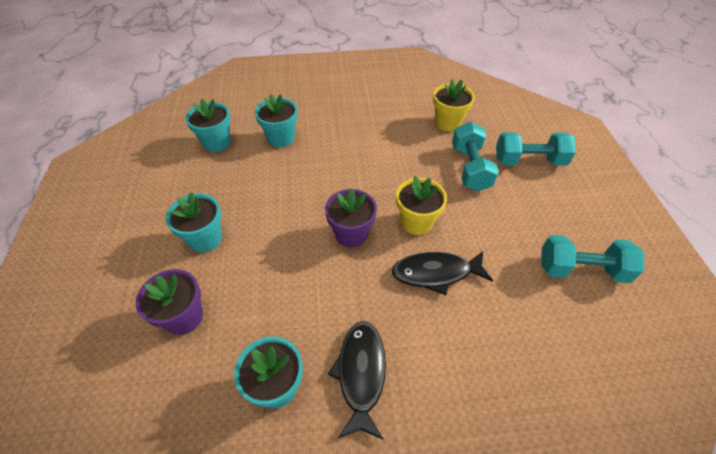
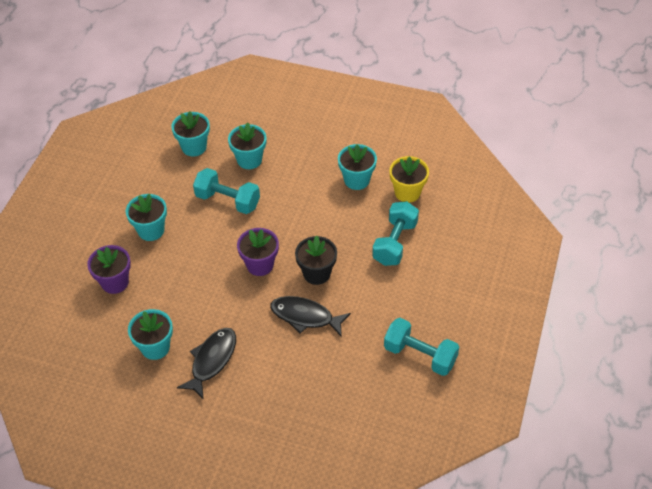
camera: 25 degrees right, 0 degrees up
(395, 126) = (356, 180): none -> turquoise flower pot
(416, 222) = (316, 273): yellow flower pot -> black flower pot
(529, 161) = (453, 254): turquoise dumbbell -> turquoise dumbbell (228, 200)

